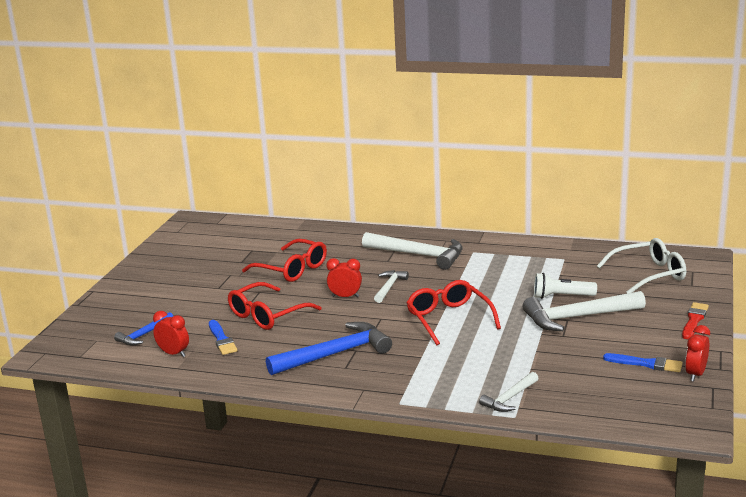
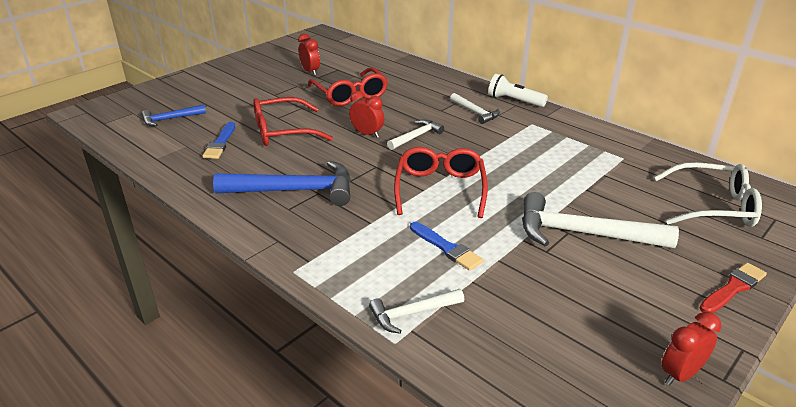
camera: 25 degrees right, 10 degrees up
(174, 354) = (169, 144): red clock -> red clock (310, 71)
(418, 255) = (475, 112): white hammer -> white hammer, size x0.54
(561, 296) = (584, 201): white flashlight -> white flashlight (514, 101)
(646, 364) = (621, 330): blue brush -> blue brush (446, 248)

